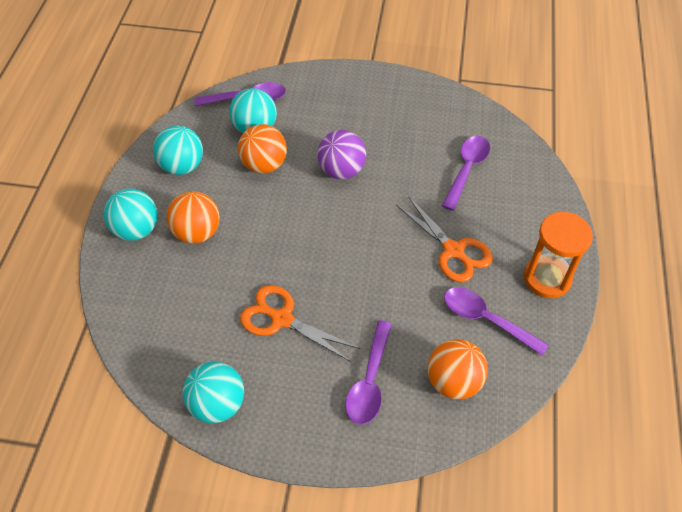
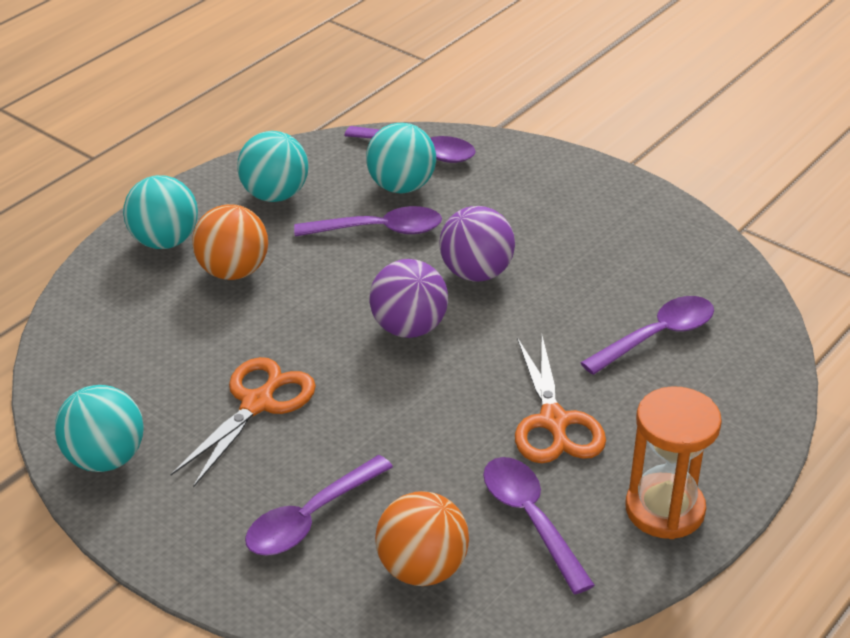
camera: 30 degrees right, 15 degrees down
(264, 165) = (379, 230): orange ball -> purple spoon
(281, 319) = (257, 403): orange scissors -> orange scissors turned 60 degrees clockwise
(331, 225) = (409, 328): none -> purple ball

